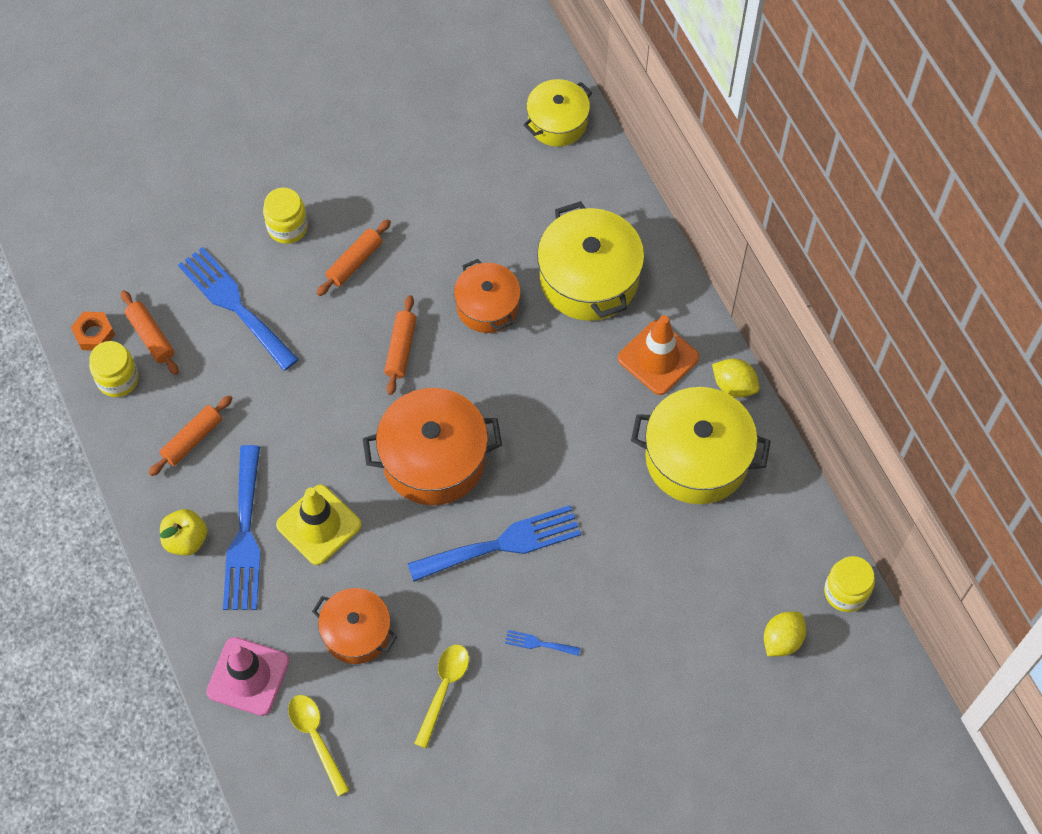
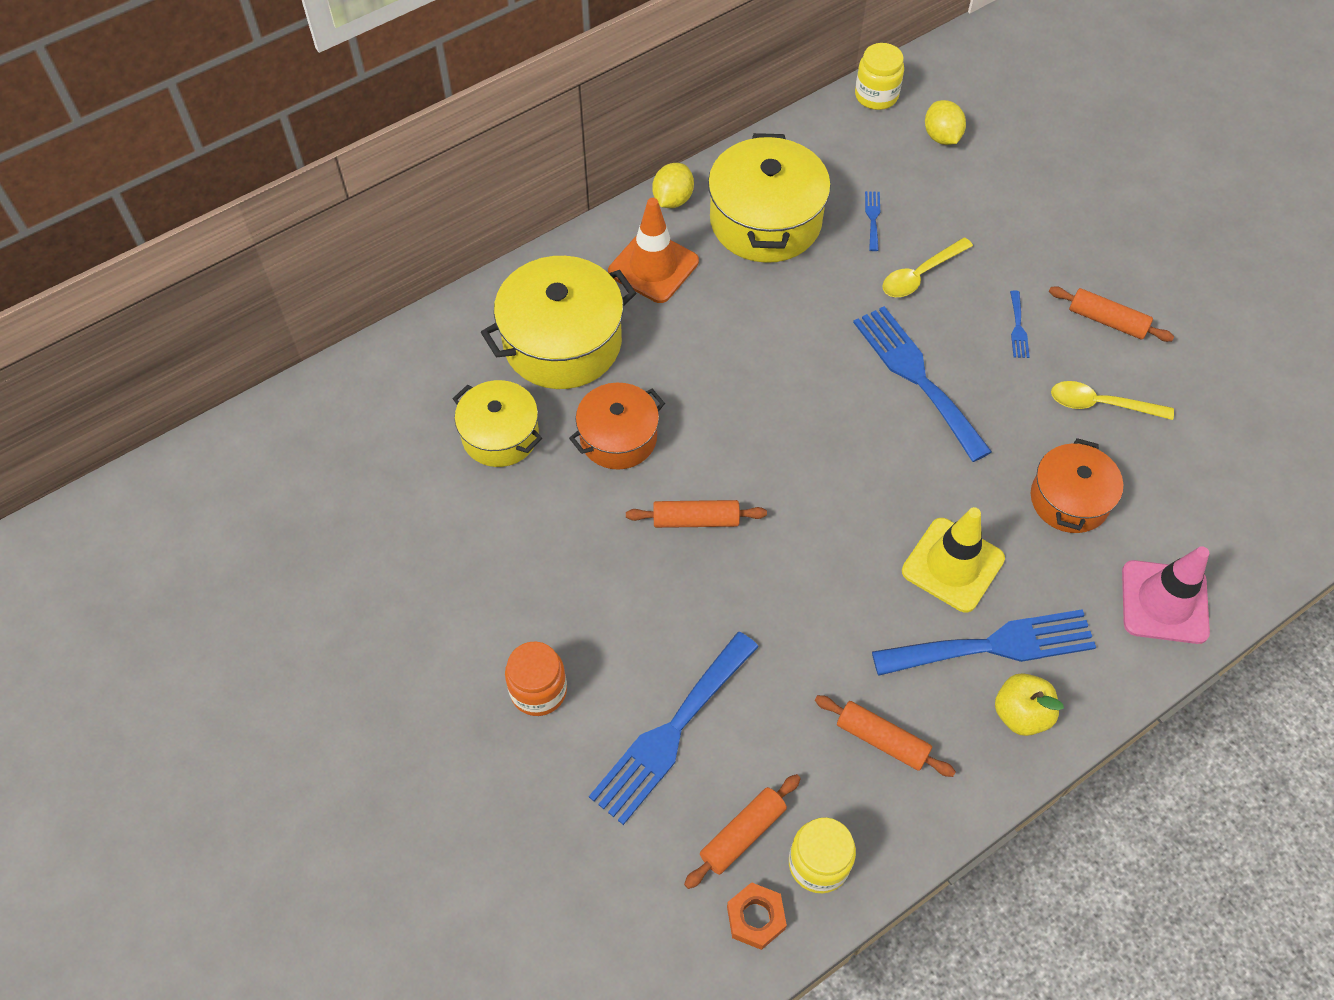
camera: 100 degrees left, 5 degrees down
(287, 227) = (538, 690): yellow jar -> orange jar
(316, 738) = (1205, 516): yellow spoon -> yellow spoon (920, 275)
(355, 262) = (580, 596): orange rolling pin -> orange rolling pin (1107, 321)
(434, 459) = (833, 459): orange pot -> none
(557, 122) = (342, 404): yellow pot -> yellow pot (500, 435)
(687, 551) = (872, 218): none -> blue fork
(782, 640) = (941, 137): yellow lemon -> yellow lemon turned 45 degrees clockwise

